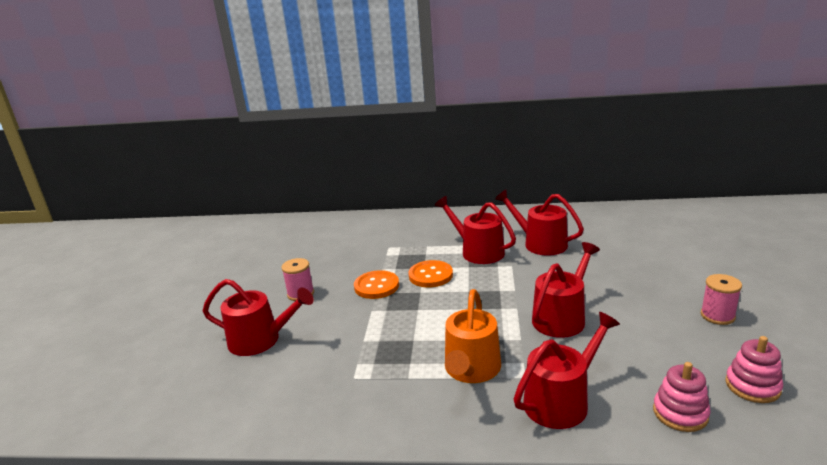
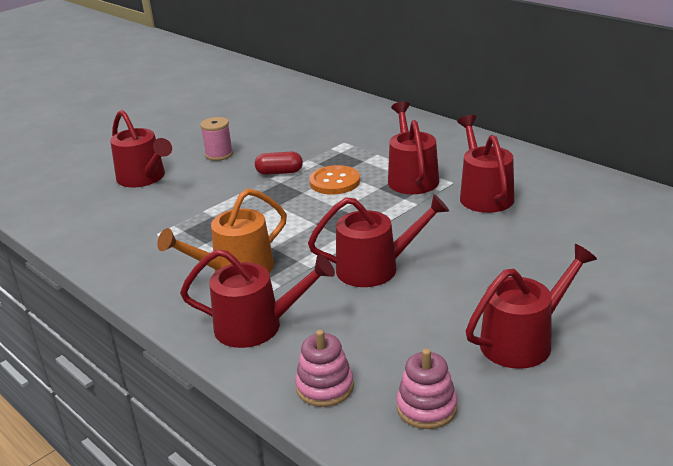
camera: 40 degrees right, 5 degrees up
(376, 286) = (279, 172): orange button -> red capsule
(717, 316) = (523, 341): pink spool -> red watering can

